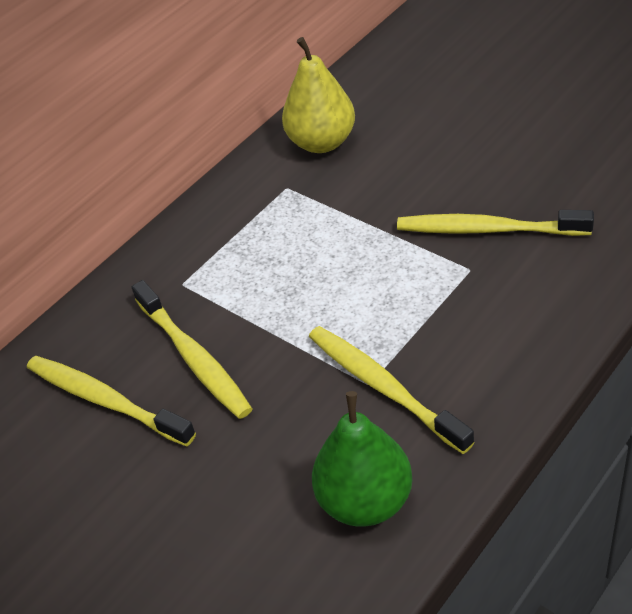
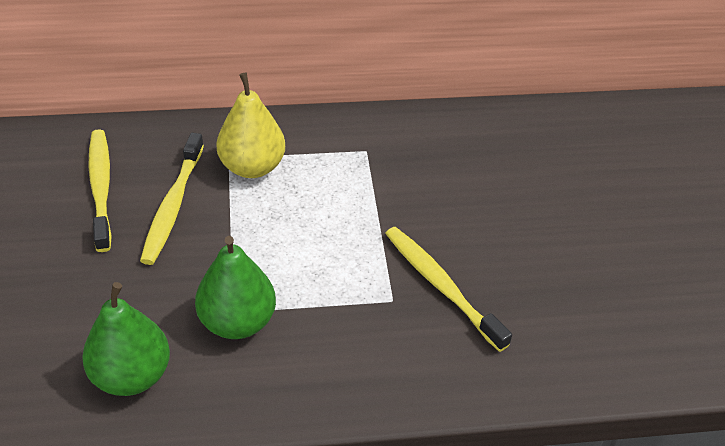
camera: 35 degrees right, 0 degrees up
(322, 142) = (427, 140): yellow pear -> yellow pear (252, 167)
(384, 387) = (237, 321): yellow toothbrush -> green pear

